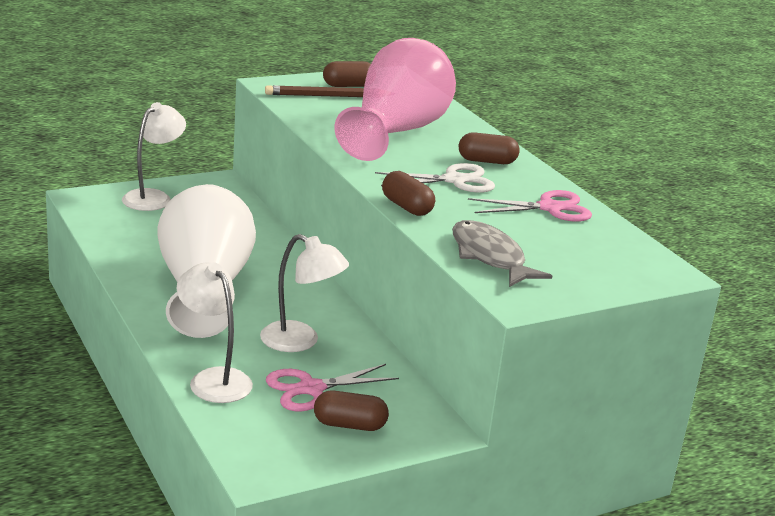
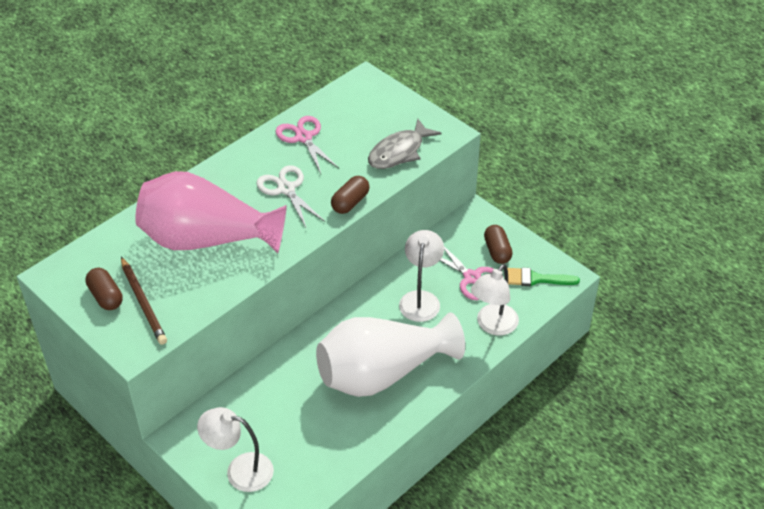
camera: 105 degrees left, 20 degrees up
(272, 441) = (536, 279): none -> green brush
(487, 161) = (237, 180): brown capsule -> none

